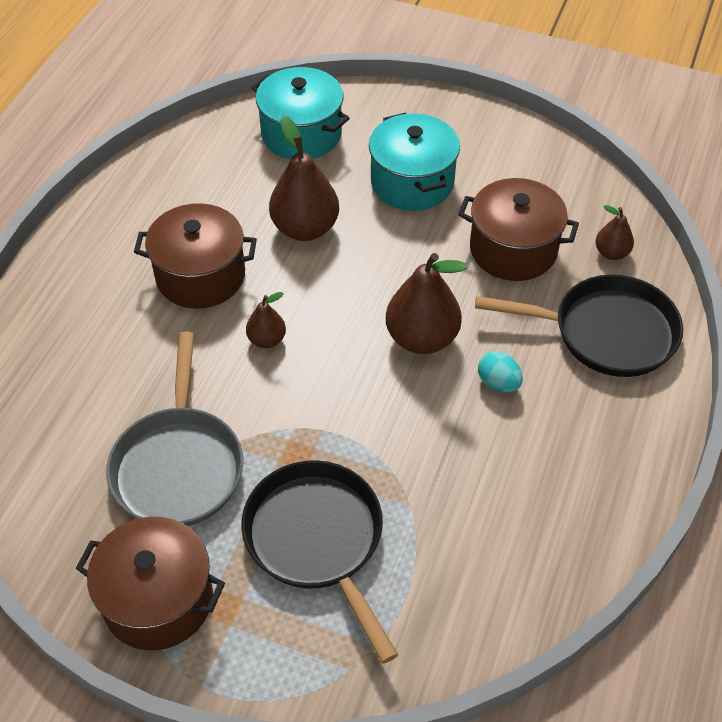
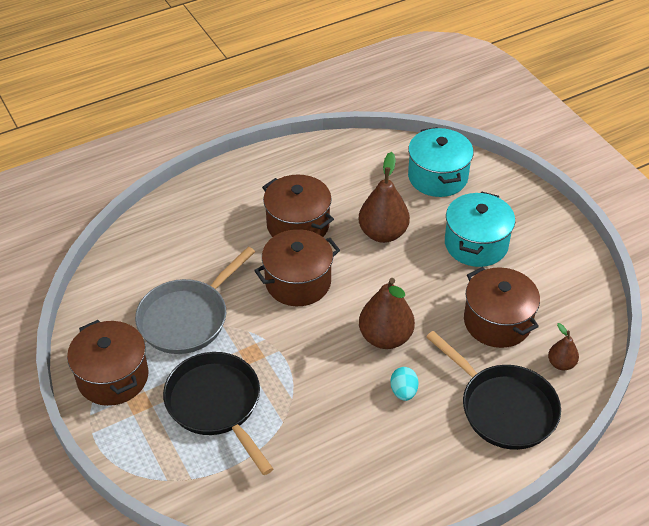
camera: 40 degrees right, 5 degrees down
(267, 340) = (298, 282): brown pear -> brown pot
(318, 541) = (216, 405): black pan -> black pan turned 45 degrees counterclockwise

